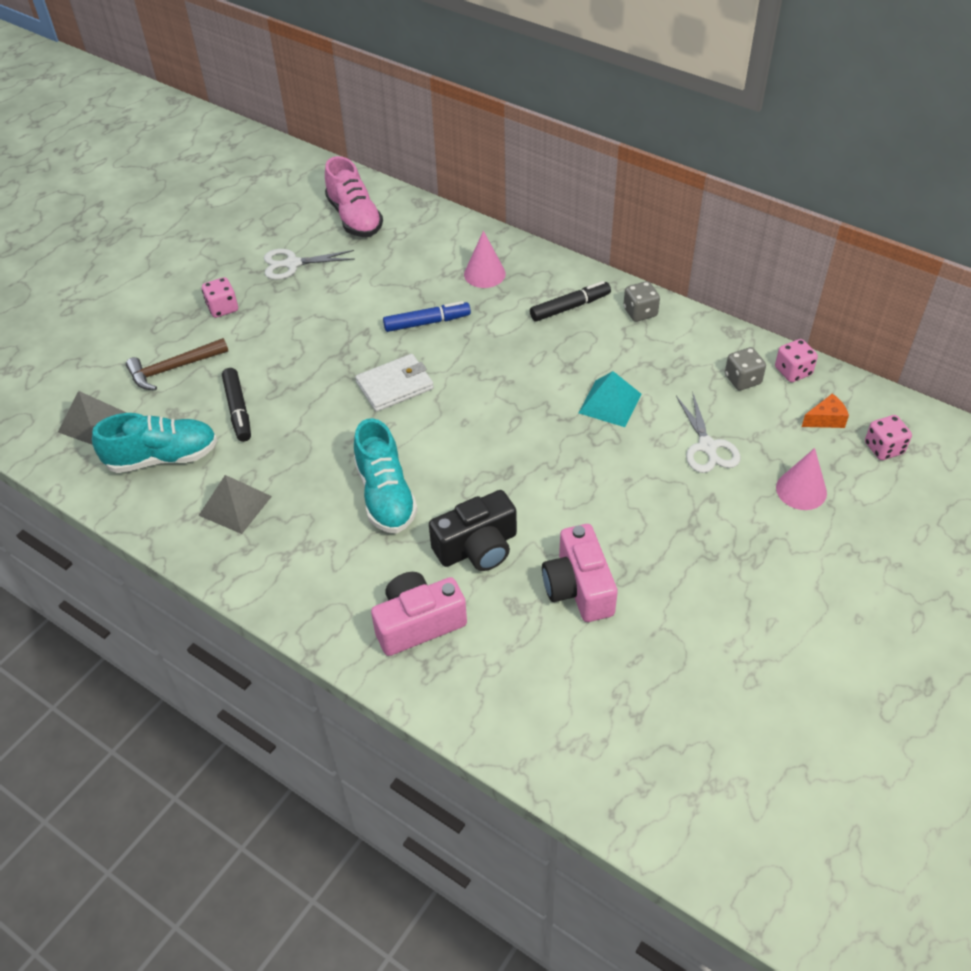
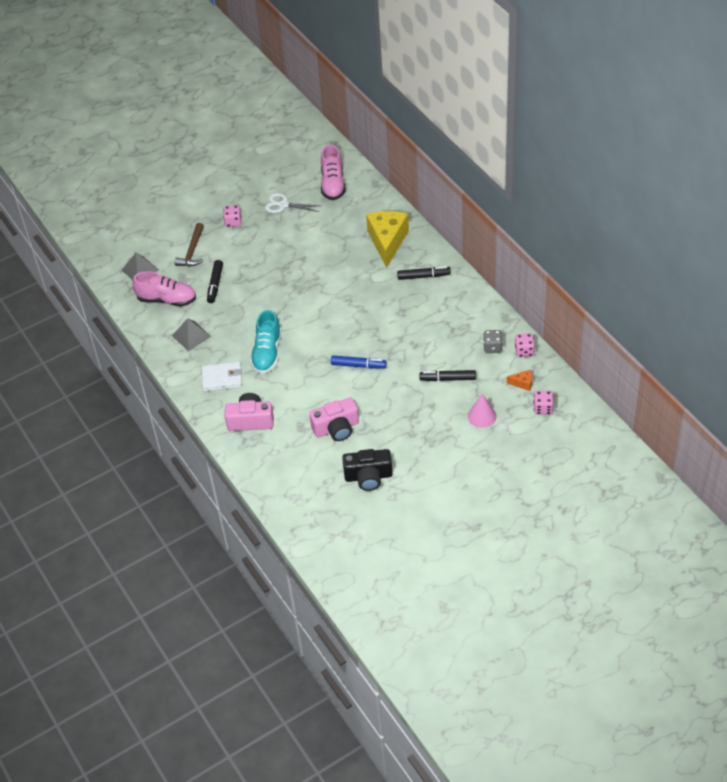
camera: 25 degrees right, 0 degrees up
(162, 457) = (167, 299): turquoise shoe -> pink shoe
(173, 368) = (192, 251): brown hammer -> brown hammer turned 75 degrees counterclockwise
(395, 385) = (302, 295): white wallet -> white wallet (222, 378)
(427, 322) = (339, 263): blue marker -> blue marker (358, 365)
(477, 547) = (298, 393): black camera -> black camera (368, 476)
(484, 274) = (387, 241): pink cone -> yellow cheese
(578, 587) = (336, 428): pink camera -> pink camera turned 120 degrees counterclockwise
(610, 403) = (411, 339): turquoise pyramid -> none
(640, 312) = (461, 291): grey dice -> none
(707, 447) = (447, 379): white scissors -> black marker

